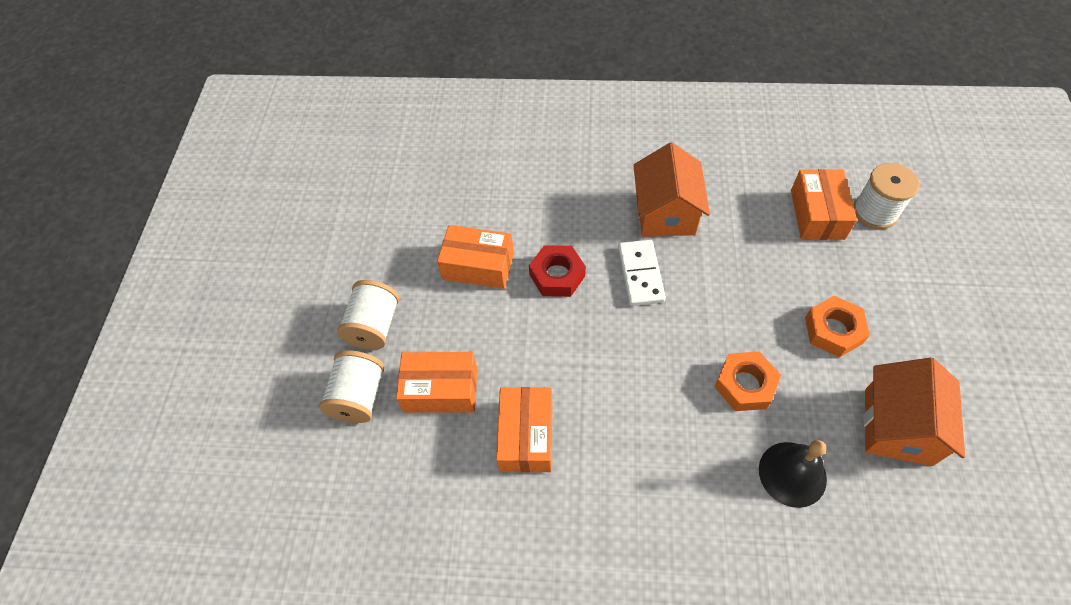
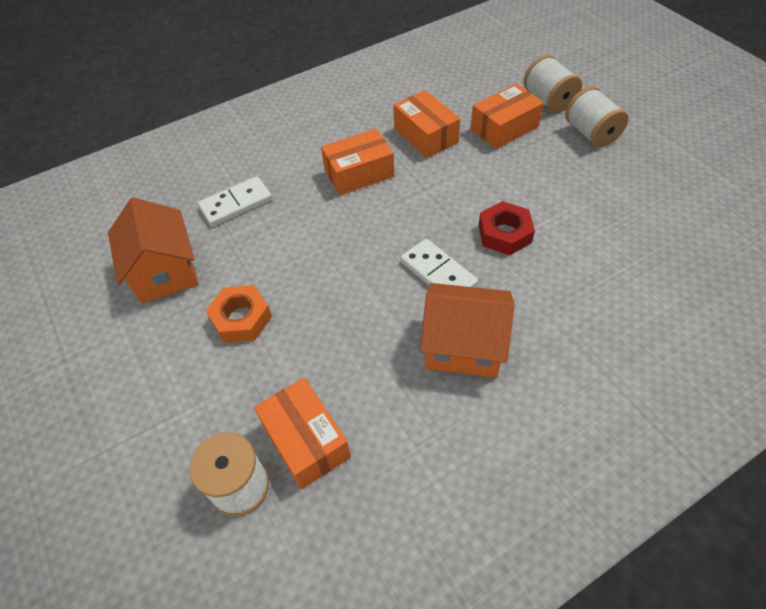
camera: 145 degrees right, 5 degrees down
(478, 266) = (572, 206): orange box -> orange box (359, 173)
(665, 212) = (463, 345): orange house -> orange house turned 45 degrees counterclockwise
(745, 385) = (297, 238): orange nut -> none
(792, 474) = (236, 203): black bell -> white domino

